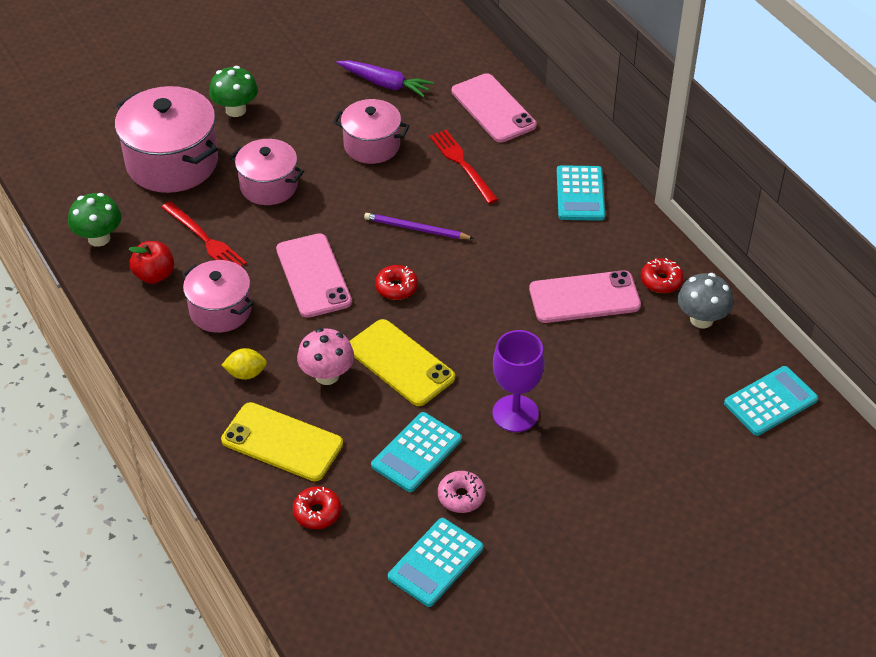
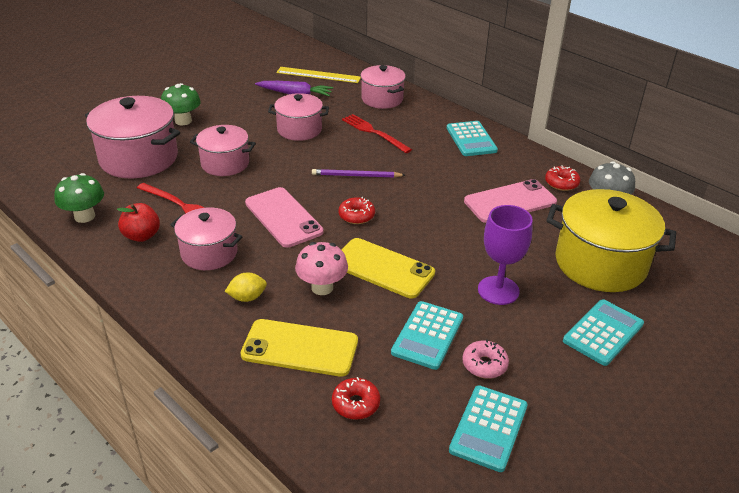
camera: 15 degrees left, 10 degrees down
(425, 53) = (318, 75): none -> yellow ruler
(493, 108) = (382, 99): pink phone -> pink pot
(648, 400) = (600, 263): none -> yellow pot
(770, 401) = (694, 249): turquoise calculator -> turquoise calculator (603, 332)

